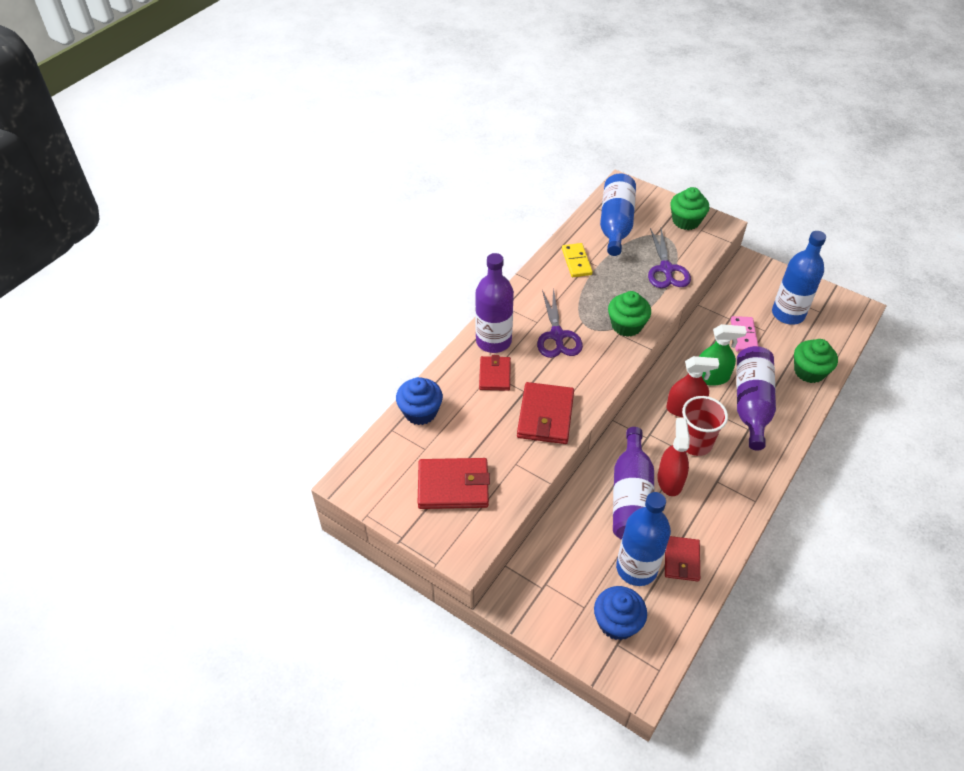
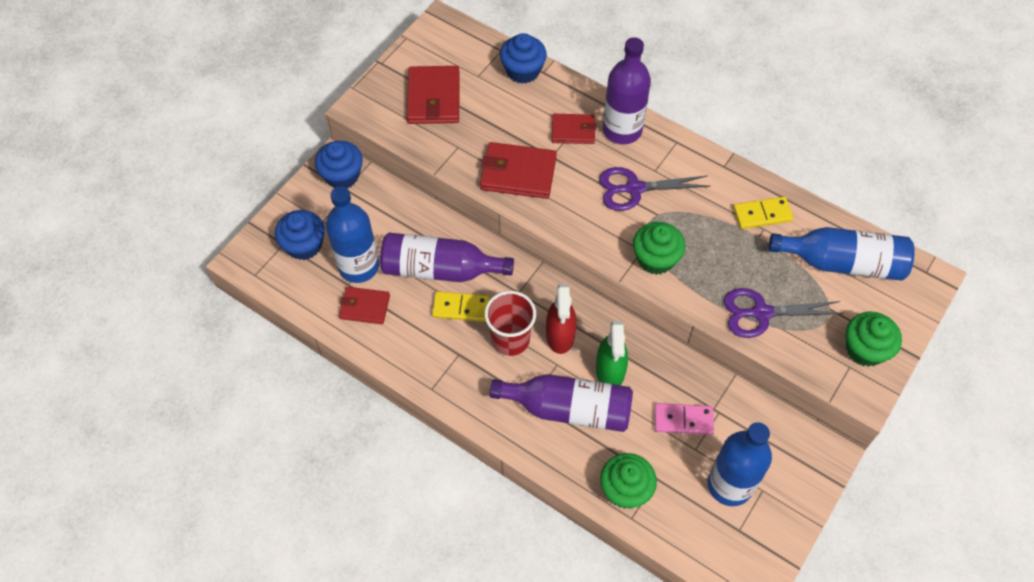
camera: 90 degrees right, 10 degrees up
(525, 592) = (342, 175): none -> blue cupcake
(670, 480) = (461, 308): red spray bottle -> yellow domino

